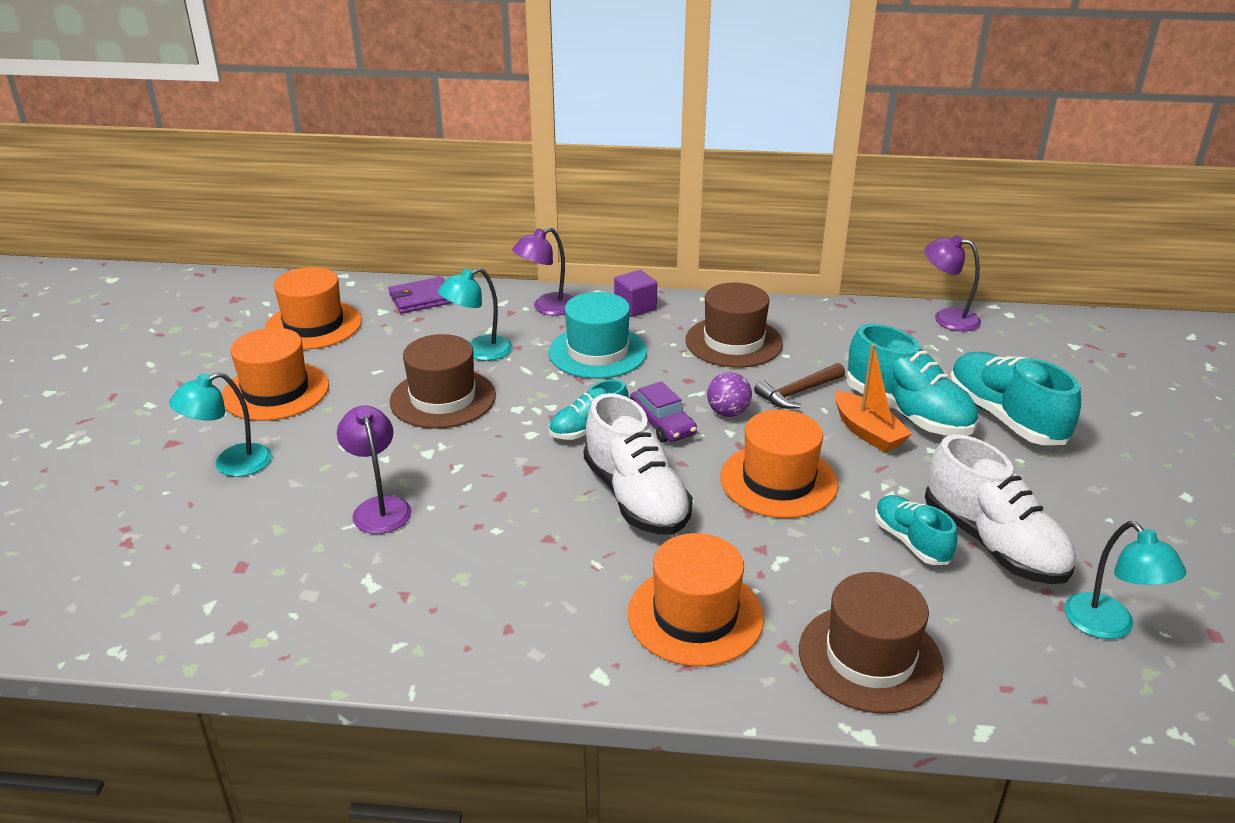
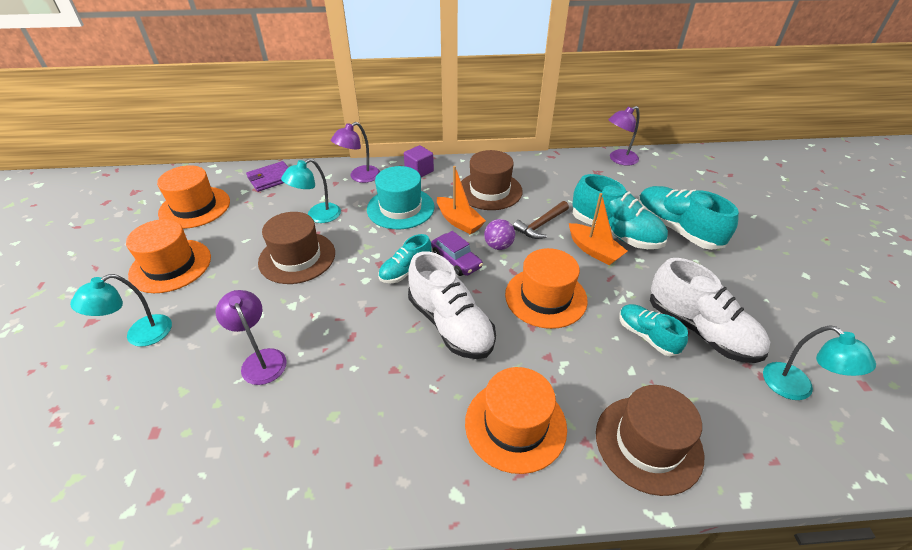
camera: 10 degrees left, 10 degrees up
(678, 377) = (459, 221): none -> orange boat
(947, 318) = (619, 159): purple lamp -> purple lamp turned 45 degrees counterclockwise

